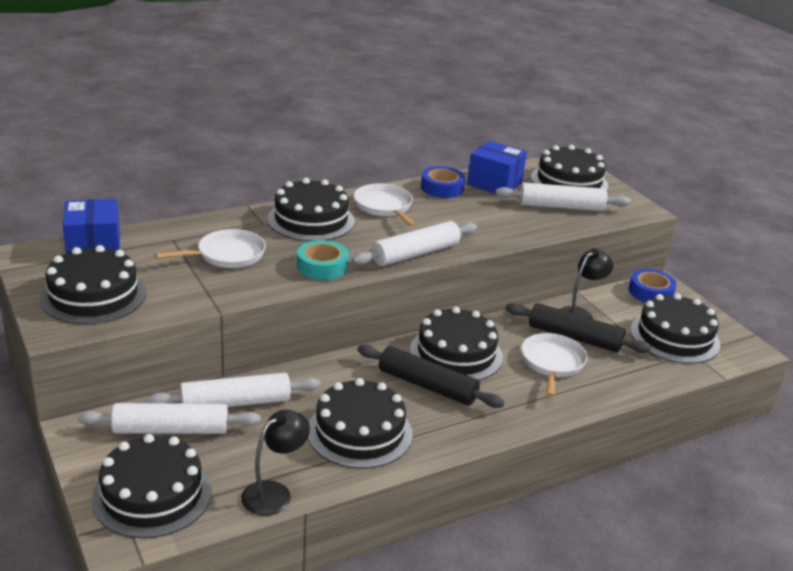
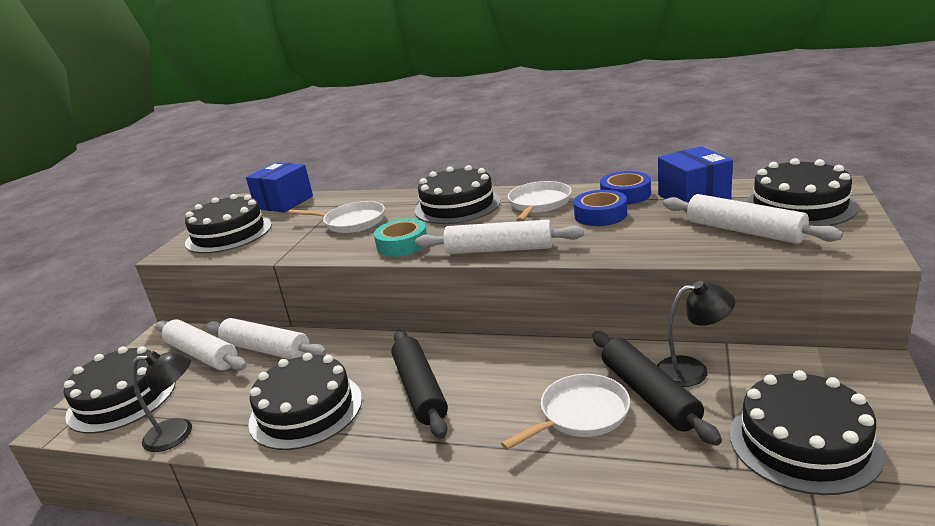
camera: 50 degrees right, 5 degrees down
(456, 353) = (491, 368): black cake -> none
(650, 292) = (840, 372): blue tape -> blue tape (600, 215)

